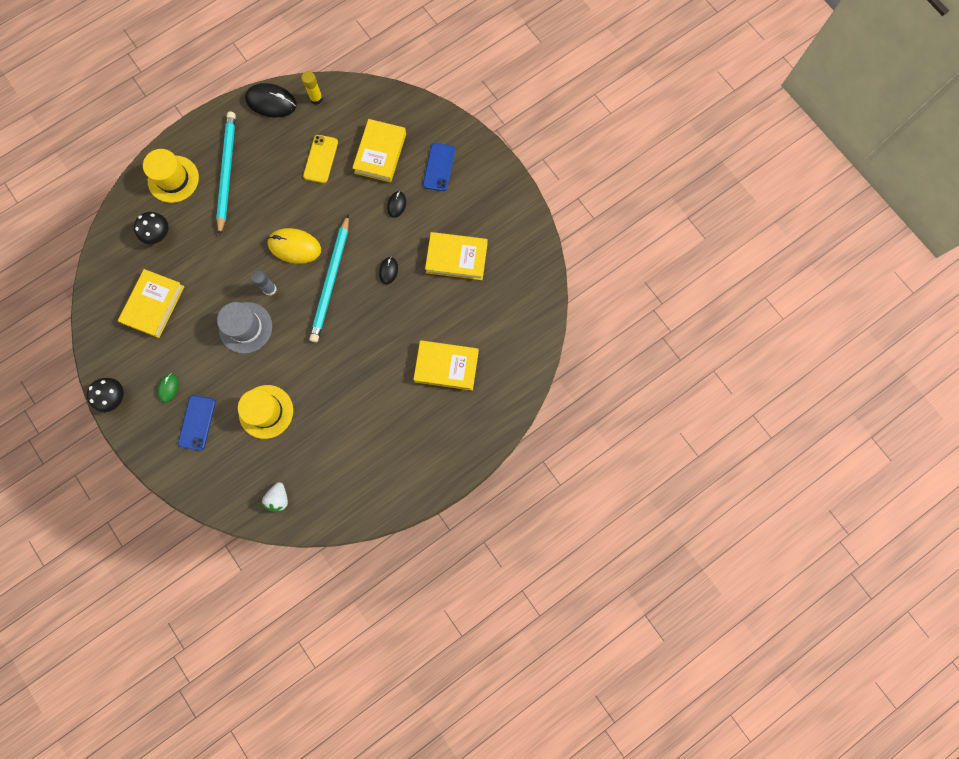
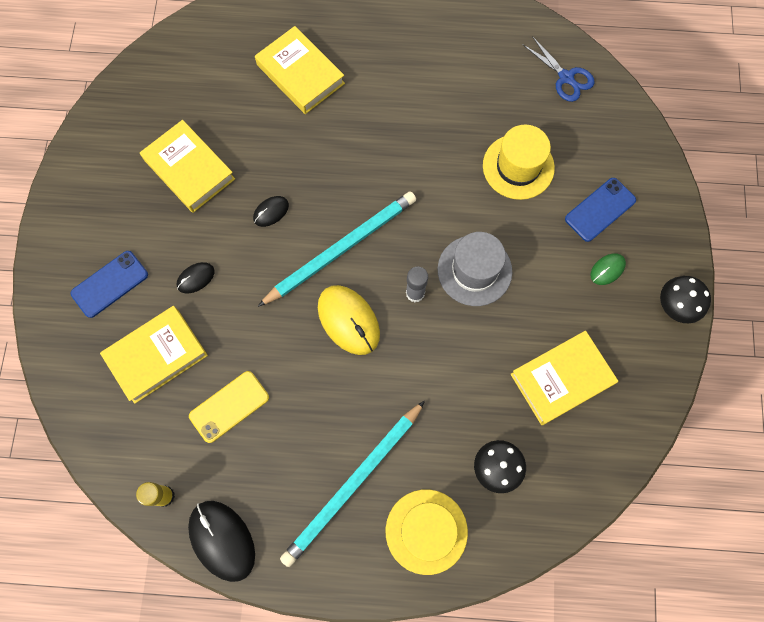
camera: 140 degrees left, 5 degrees down
(279, 498) = (566, 78): white strawberry -> blue scissors

